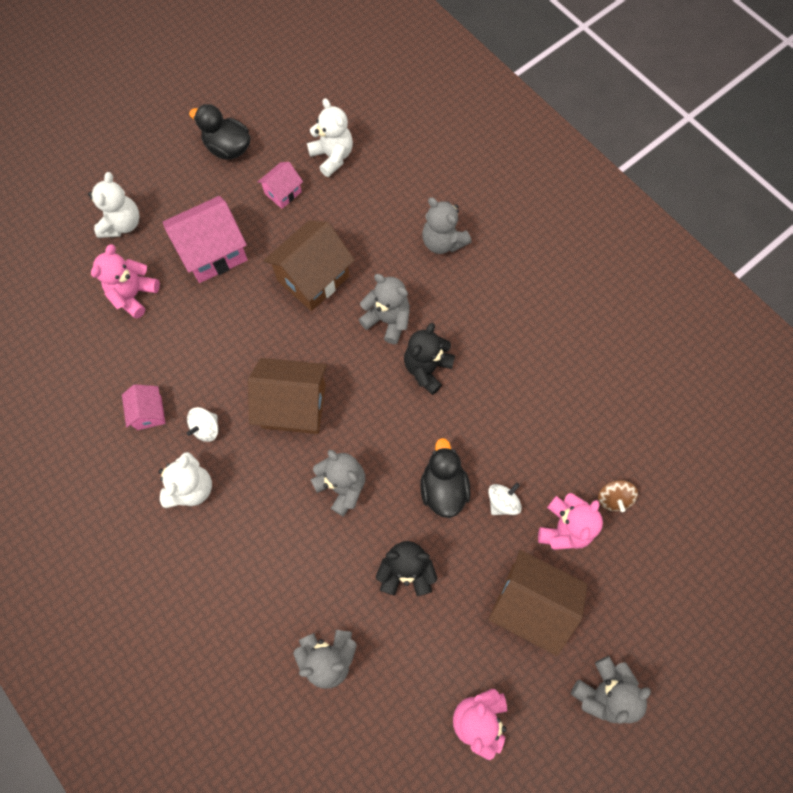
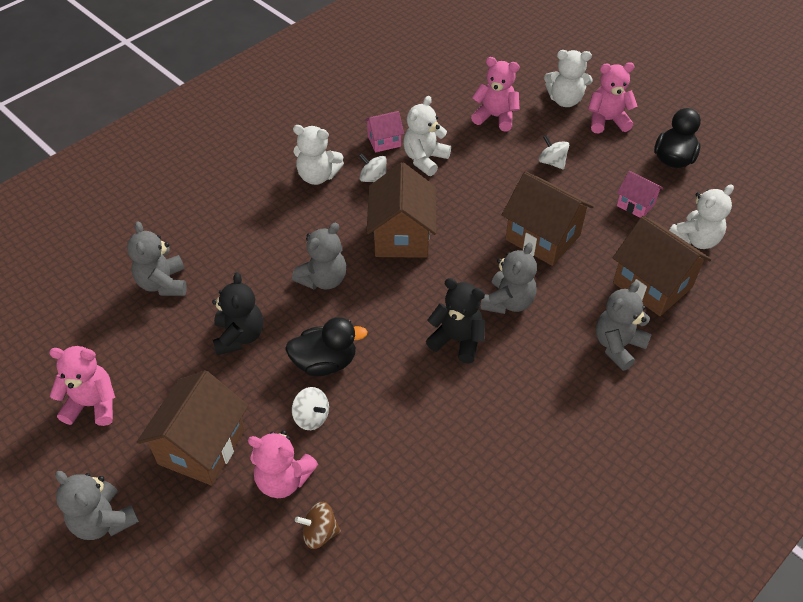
camera: 85 degrees right, 20 degrees down
(163, 192) = (607, 121): none -> pink teddy bear
(186, 373) = (425, 159): none -> white teddy bear
(213, 253) = (552, 162): pink house -> white spinning top
(380, 201) = (652, 285): none -> brown house

